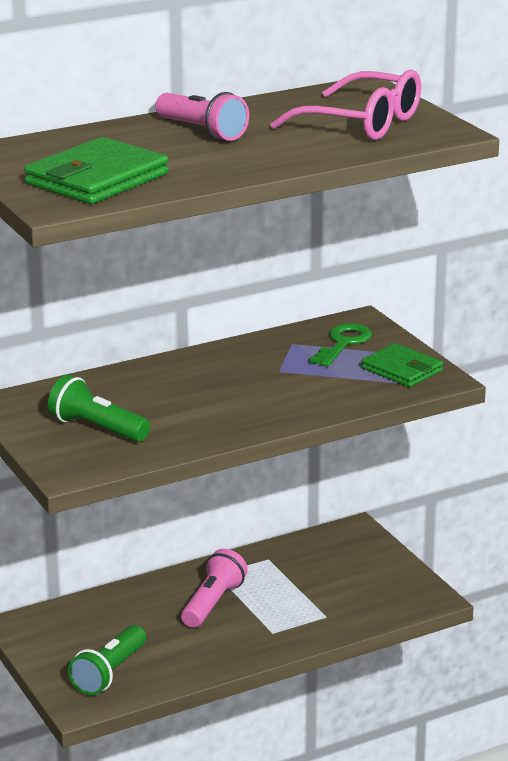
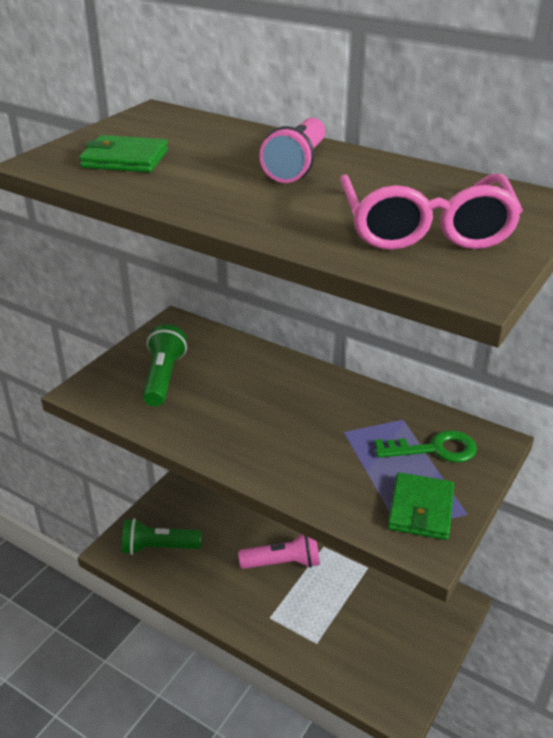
camera: 60 degrees right, 10 degrees up
(97, 179) = (125, 159): green wallet -> green wallet, size x0.64

